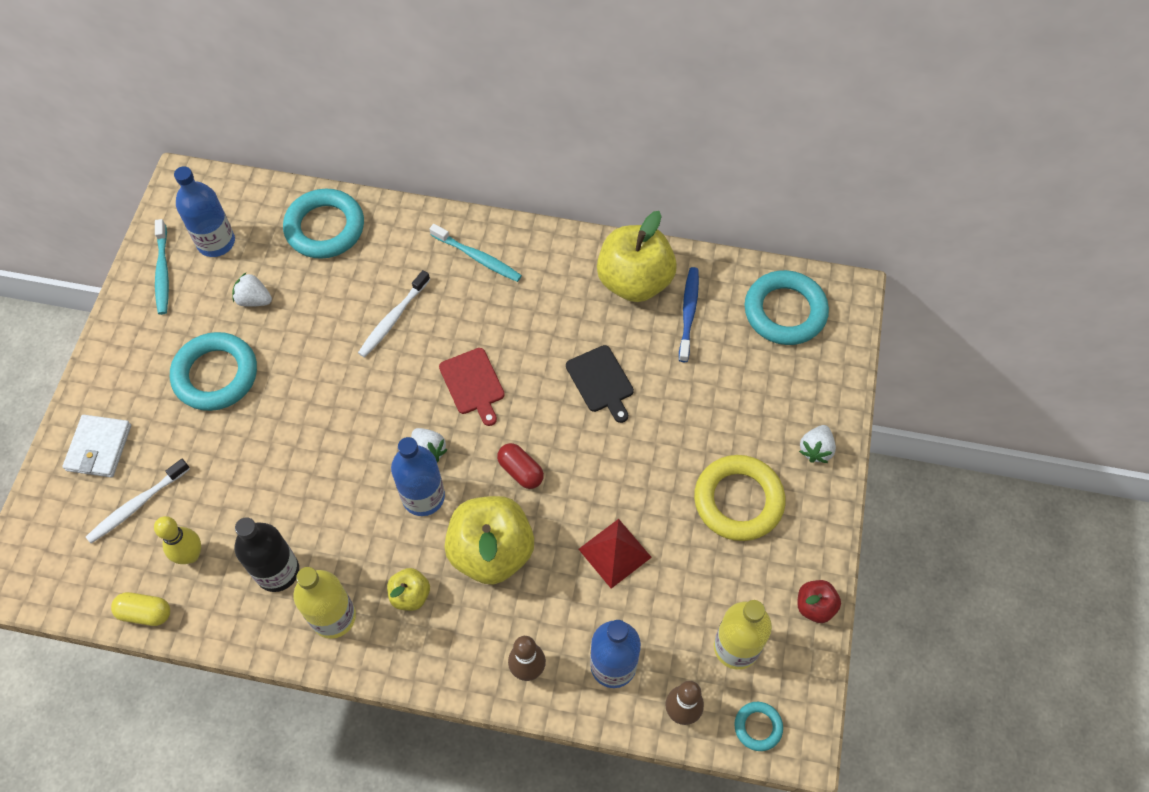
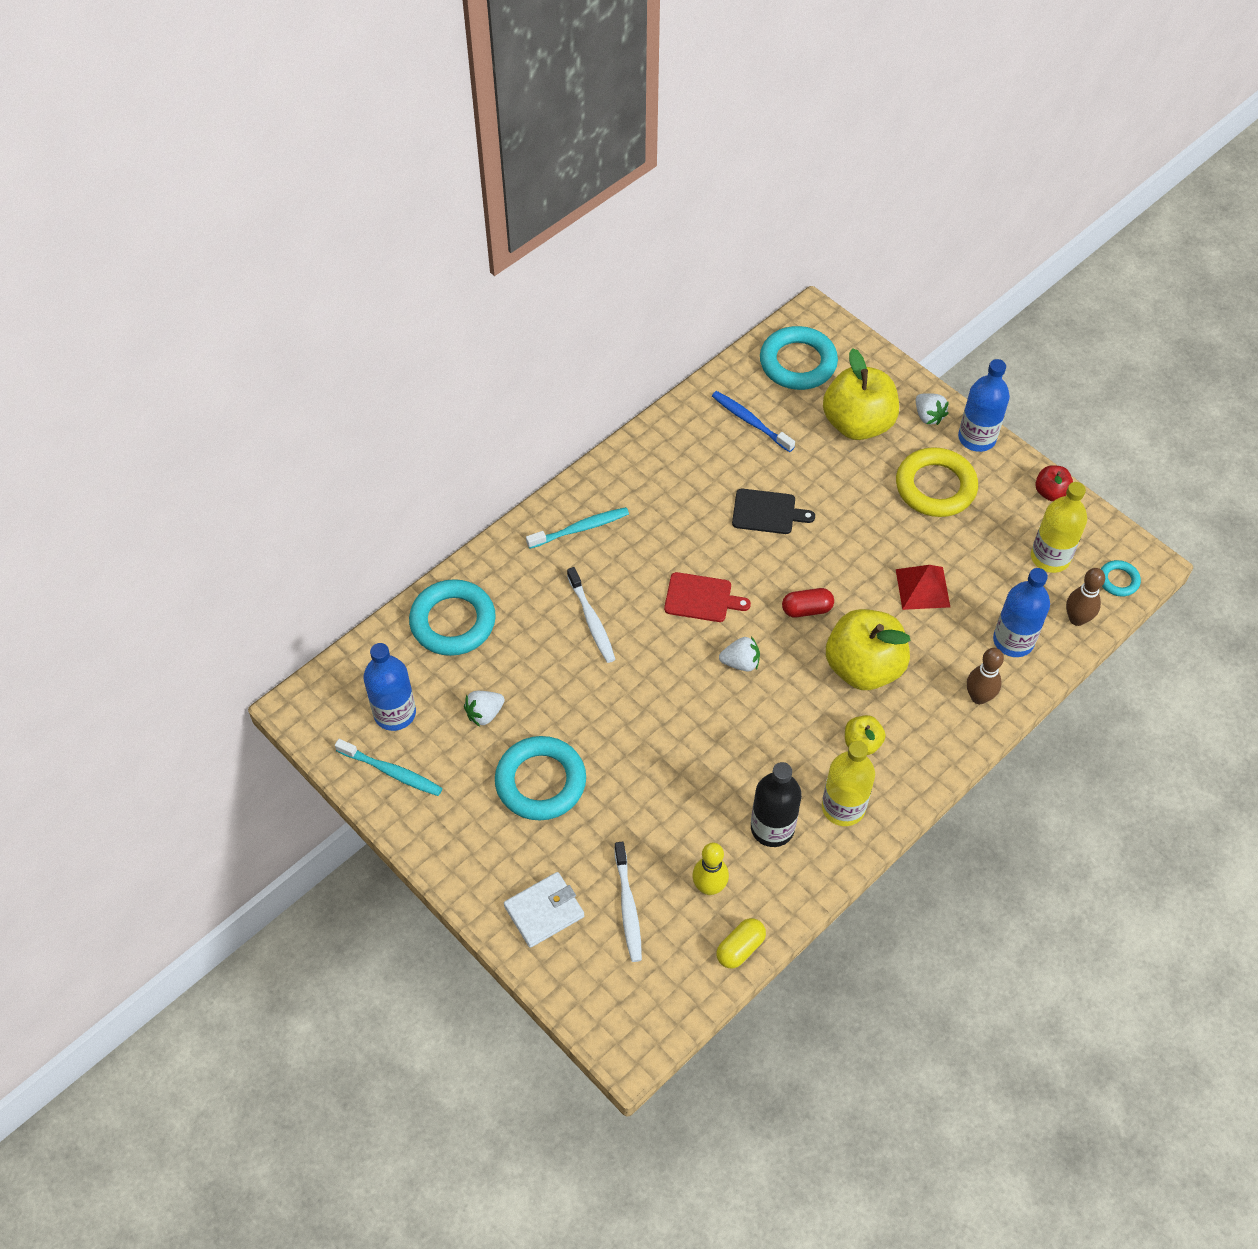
camera: 55 degrees left, 5 degrees down
(99, 448) = (544, 911): white wallet -> white wallet turned 75 degrees counterclockwise
(423, 497) = (780, 688): blue bottle -> blue bottle (977, 438)
(634, 281) = (692, 438): yellow apple -> yellow apple (857, 424)

